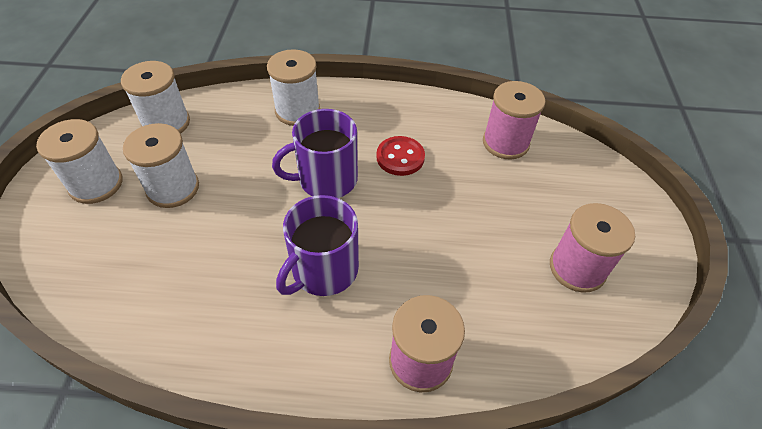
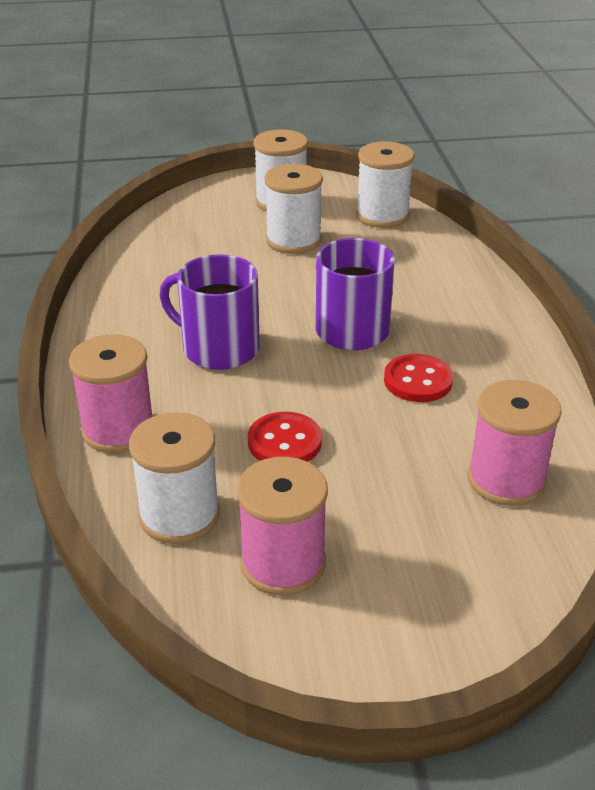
camera: 80 degrees right, 15 degrees down
(297, 111) = (456, 290): white spool -> white spool (179, 515)
(454, 245) = (284, 442): none -> red button

